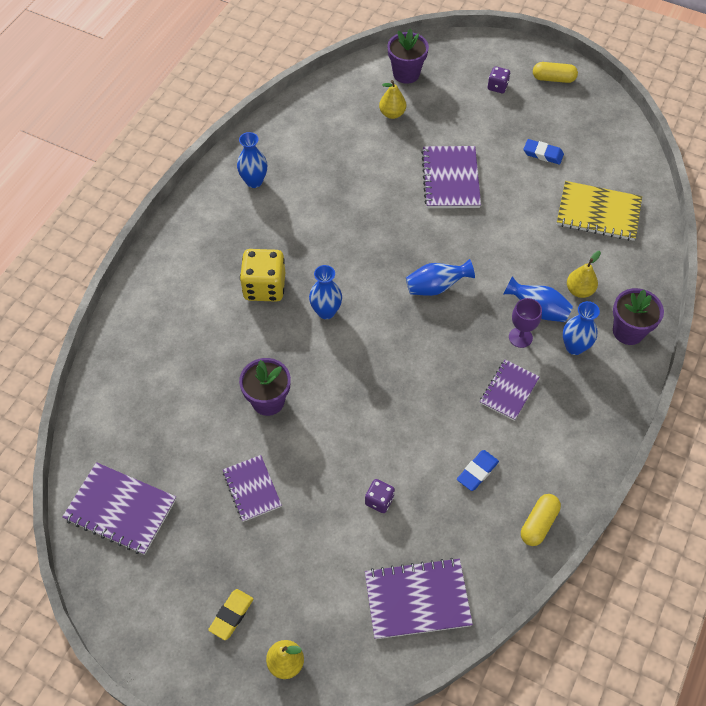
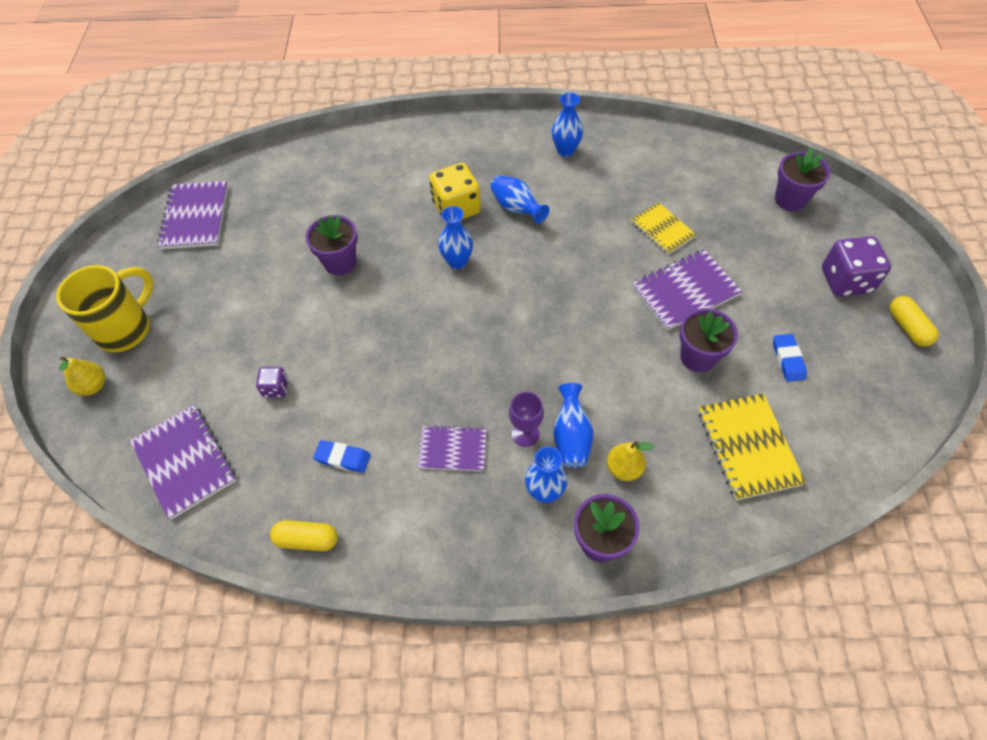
camera: 65 degrees right, 0 degrees up
(231, 615) = (126, 329): yellow eraser -> yellow mug
(252, 489) = (248, 290): purple notebook -> none
(384, 162) = (662, 230): none -> yellow notebook
(392, 114) = (728, 210): yellow pear -> none
(436, 287) = (540, 334): blue vase -> blue vase (516, 208)
(497, 87) = (845, 281): purple dice -> purple dice, size x1.92
(512, 202) = (698, 357): none -> purple flower pot

